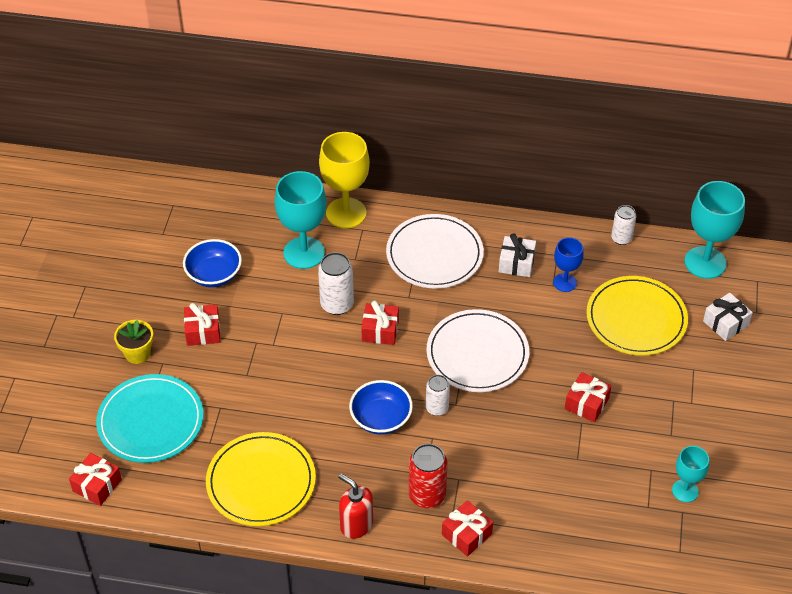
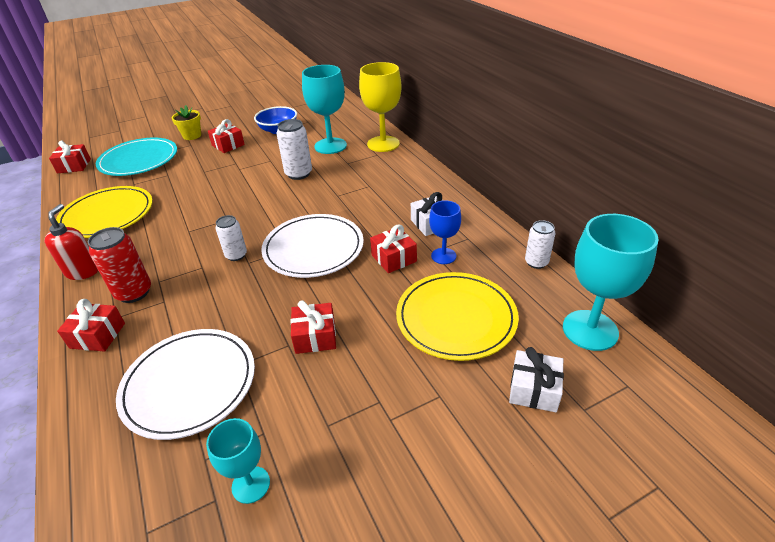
camera: 55 degrees right, 10 degrees down
(380, 330) = (292, 198): red gift -> red gift (394, 258)
(381, 418) = (204, 235): blue bowl -> none
(434, 254) = (391, 187): white plate -> white plate (189, 384)

